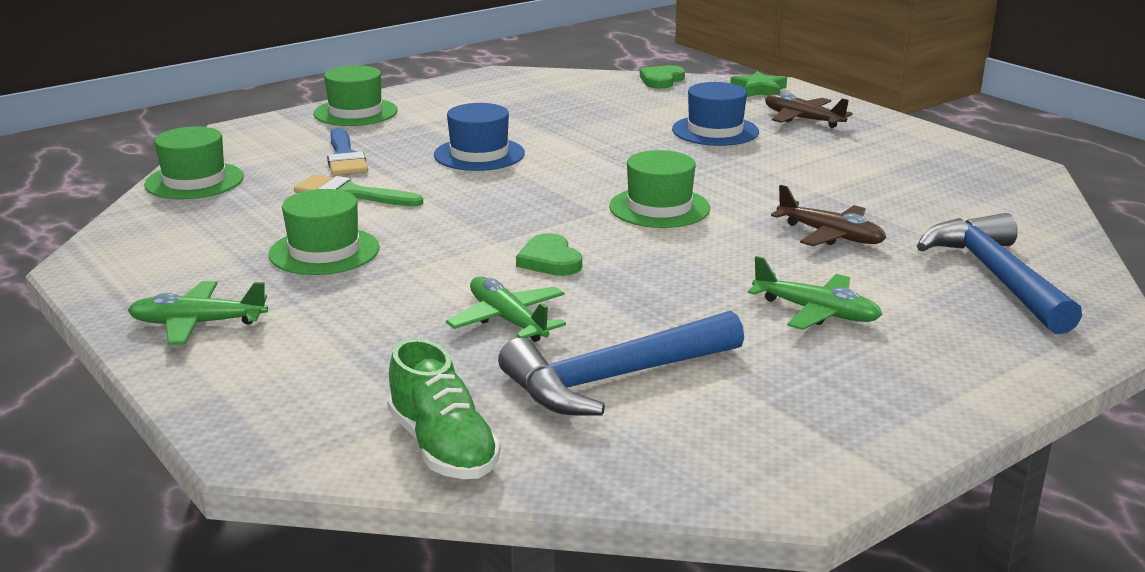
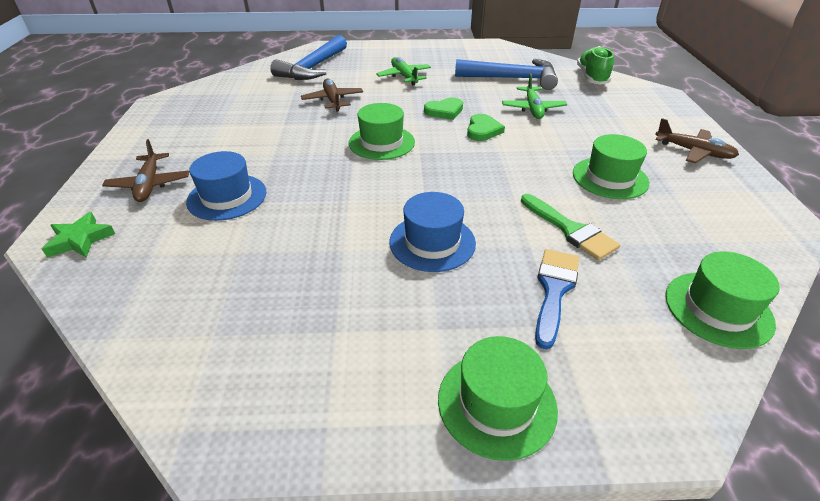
camera: 145 degrees left, 15 degrees up
(197, 323) = (694, 152): green plane -> brown plane
(661, 80) = (104, 306): green heart -> green heart (444, 111)

